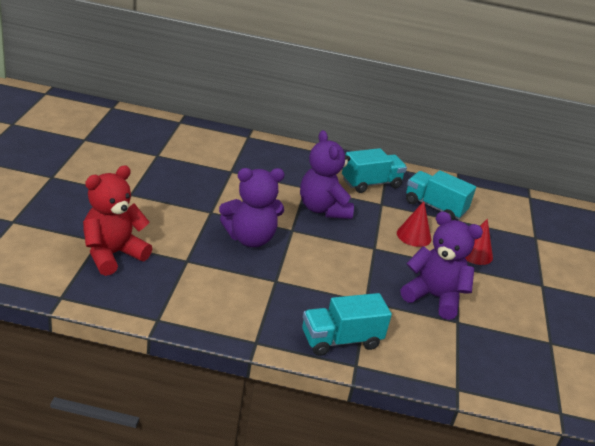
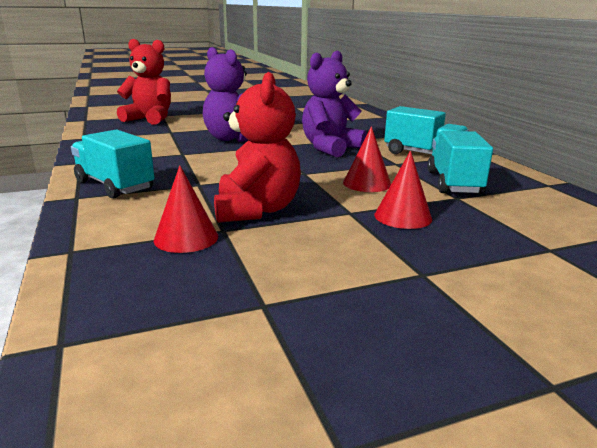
camera: 65 degrees right, 10 degrees down
(434, 297) = (256, 210): purple teddy bear -> red teddy bear
(462, 339) = (186, 238): none -> red cone

